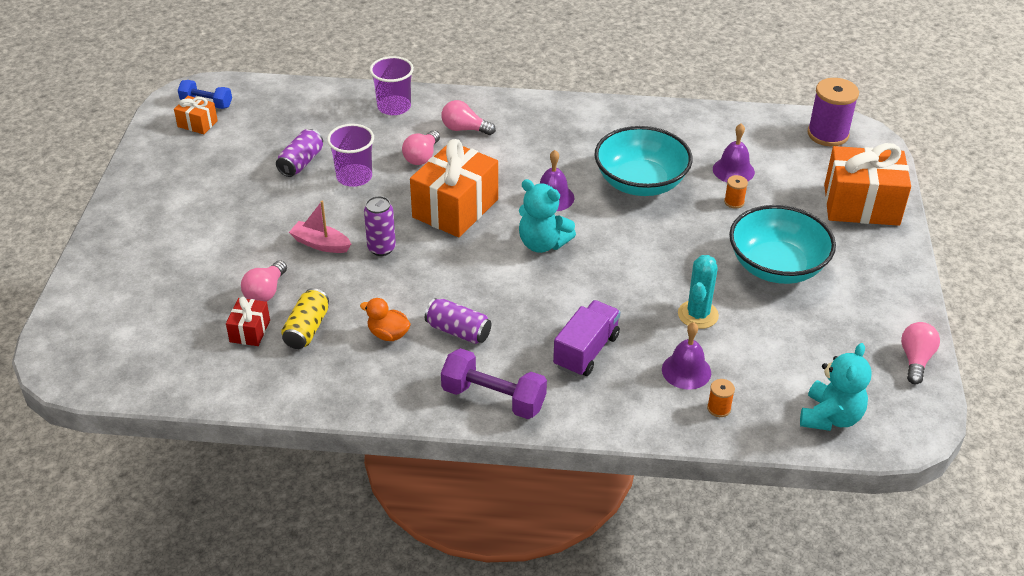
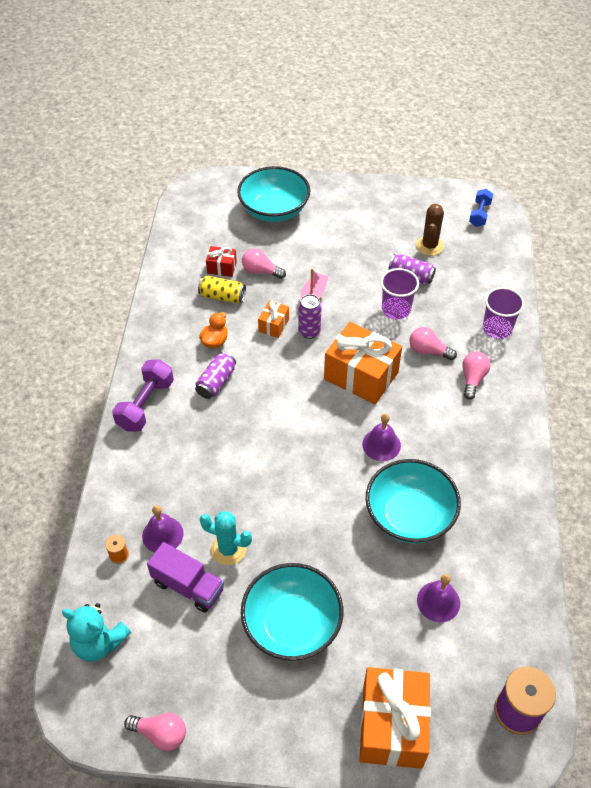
camera: 90 degrees right, 10 degrees up
(143, 279) = (274, 210): none -> turquoise bowl
(197, 124) = (452, 213): orange gift -> orange gift (274, 325)
(252, 145) = (429, 246): none -> brown cactus
(542, 243) = (318, 436): turquoise teddy bear -> none
(586, 351) = (190, 464): purple truck -> purple truck (188, 586)
(734, 202) = (387, 596): orange spool -> none

